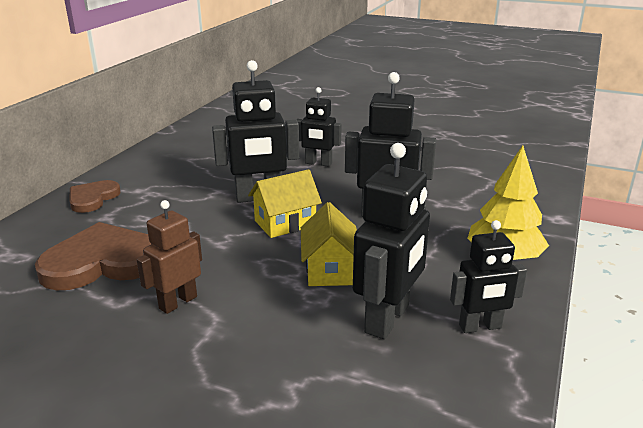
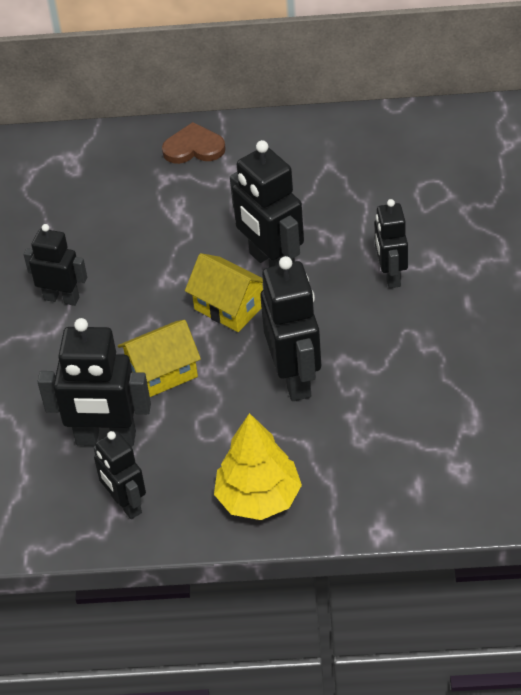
camera: 70 degrees right, 20 degrees up
(102, 262) = (92, 221): brown heart -> none
(178, 302) = (62, 298): brown robot -> black robot

